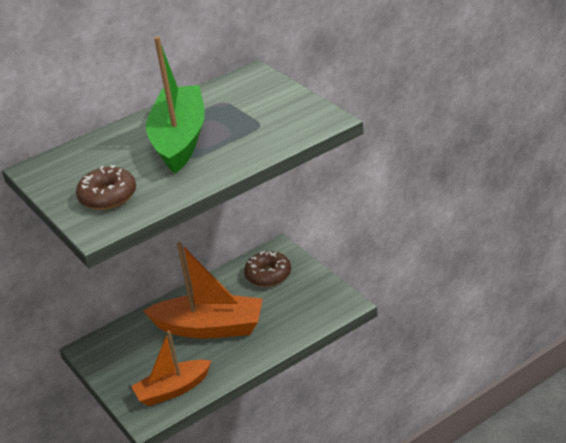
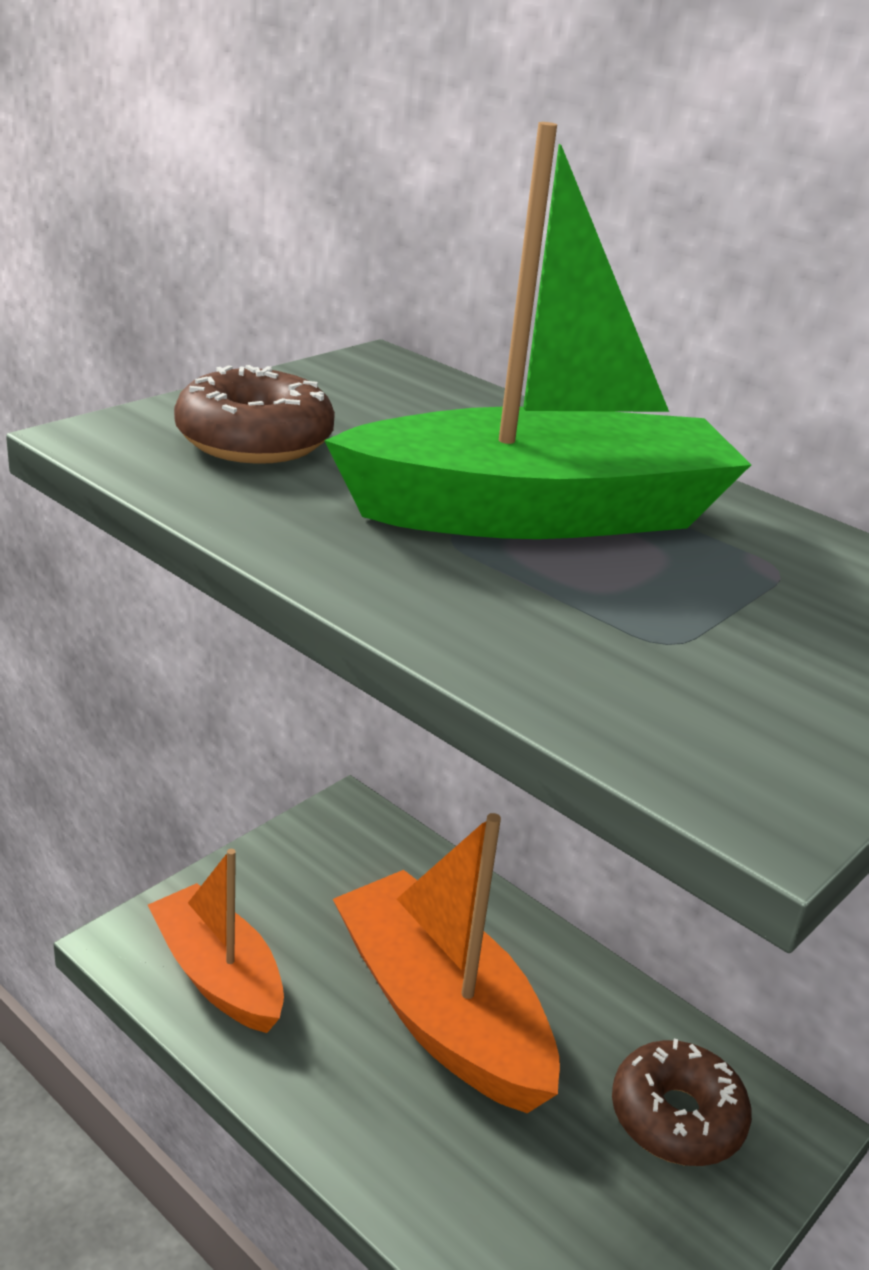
camera: 70 degrees right, 5 degrees down
(210, 327) = (440, 1013): orange boat -> orange boat turned 150 degrees clockwise

